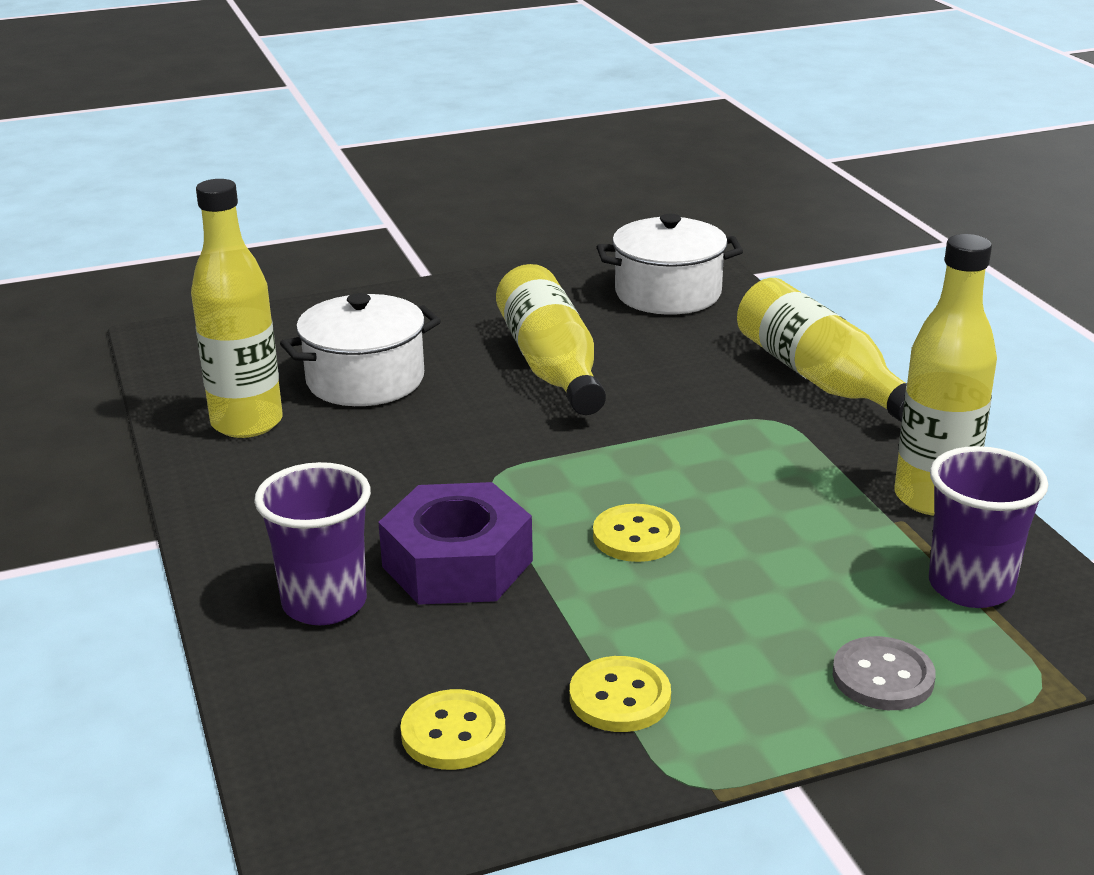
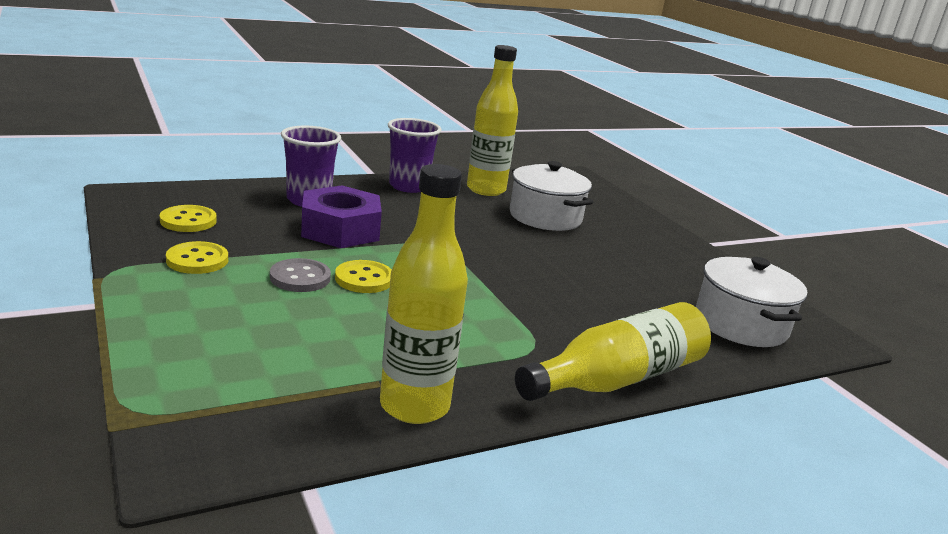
camera: 80 degrees right, 5 degrees down
(551, 365) = (589, 270): yellow bottle -> none
(883, 677) = (177, 343): grey button -> grey button (300, 278)
(970, 586) = (277, 401): purple cup -> purple cup (409, 186)

